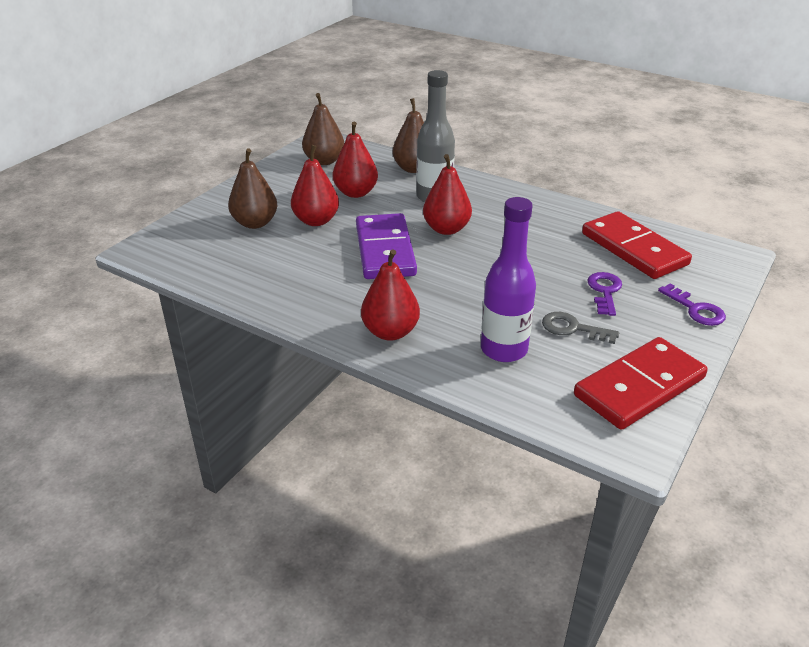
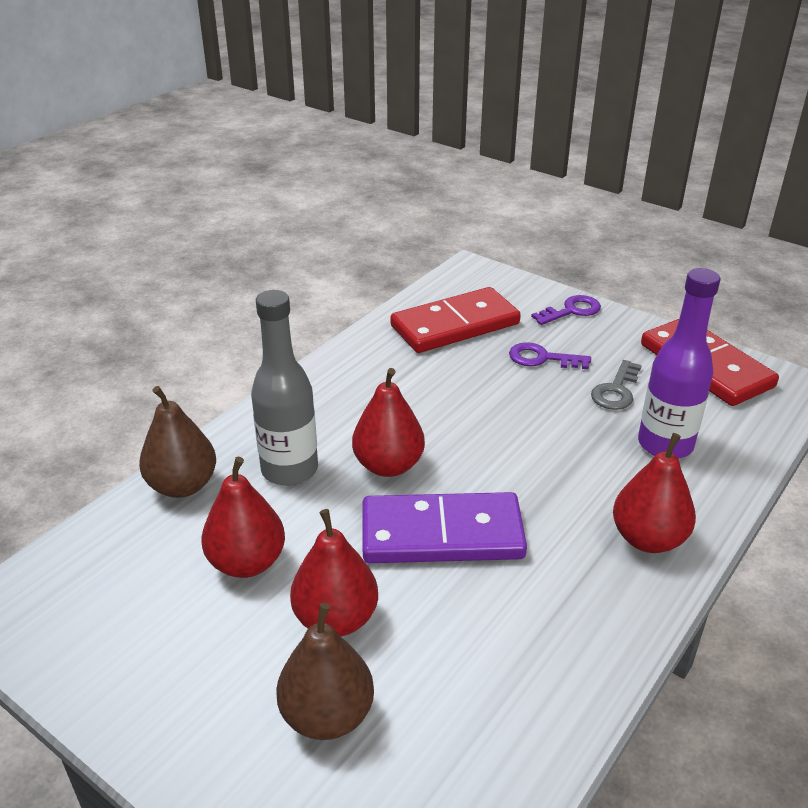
camera: 85 degrees left, 0 degrees up
(324, 161) = (99, 606): brown pear -> none

